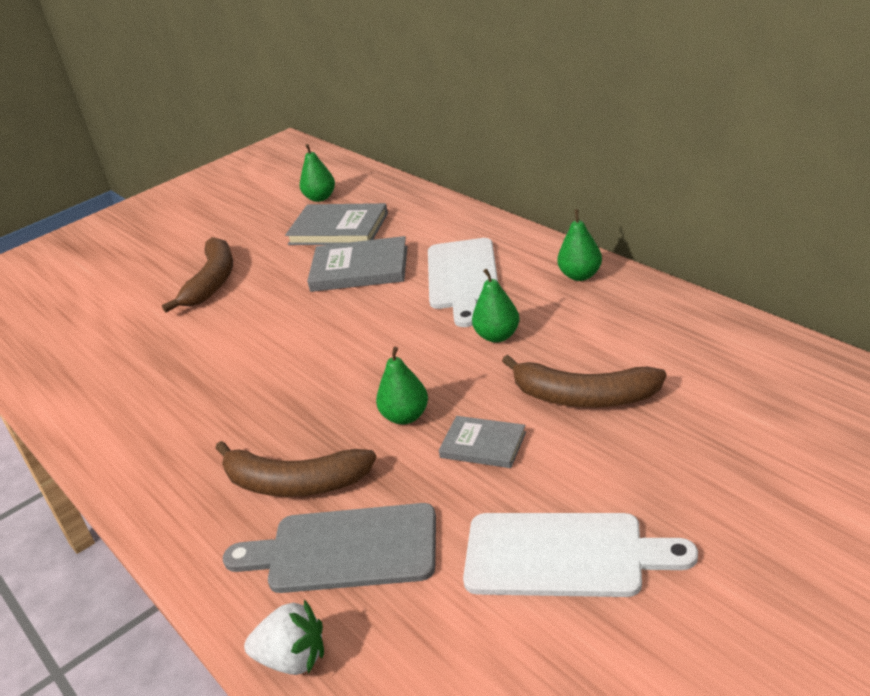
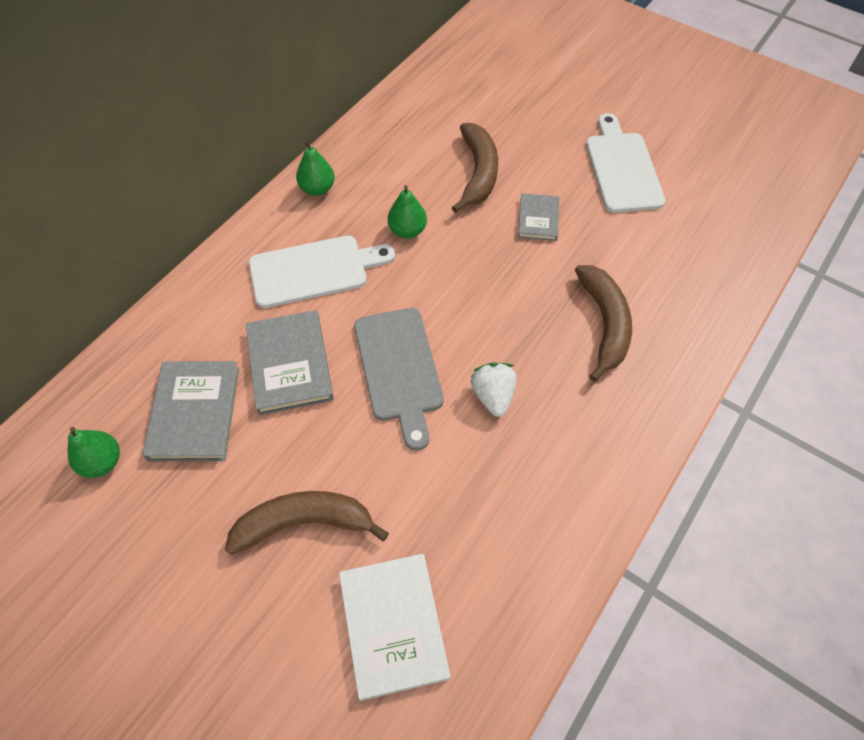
camera: 110 degrees left, 25 degrees up
(105, 322) = (393, 625): none -> white book
(293, 659) = (742, 277): white strawberry -> white strawberry (493, 396)
(344, 549) = (654, 274): grey cutting board -> grey cutting board (399, 369)
(405, 416) = (516, 271): green pear -> none

